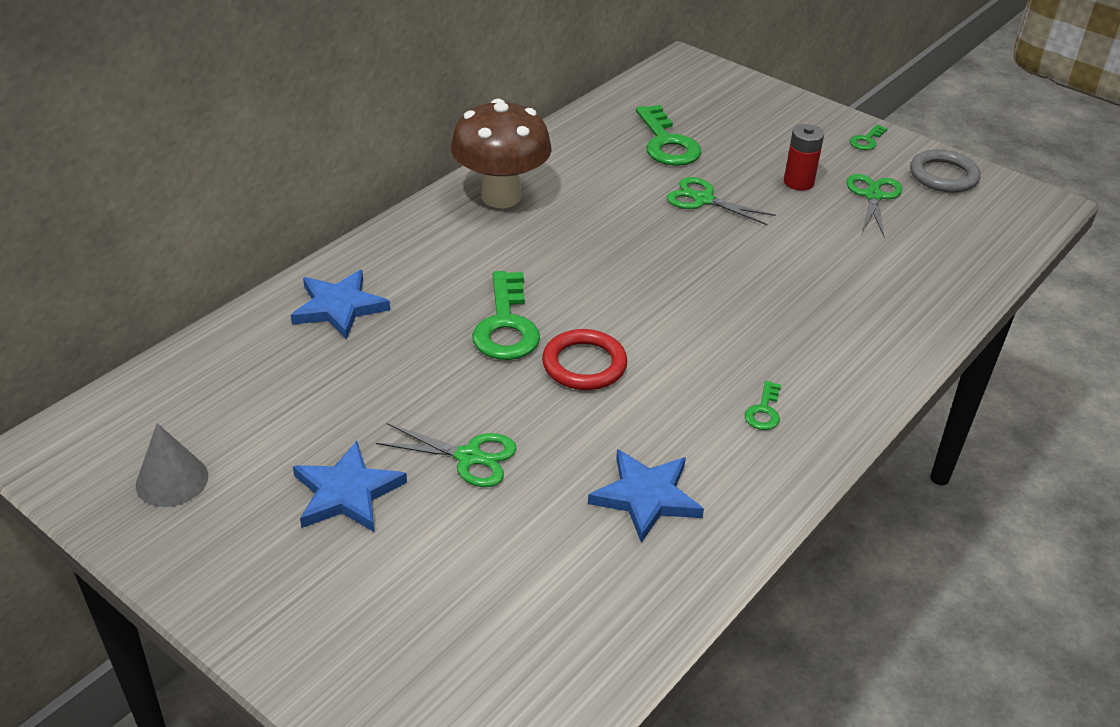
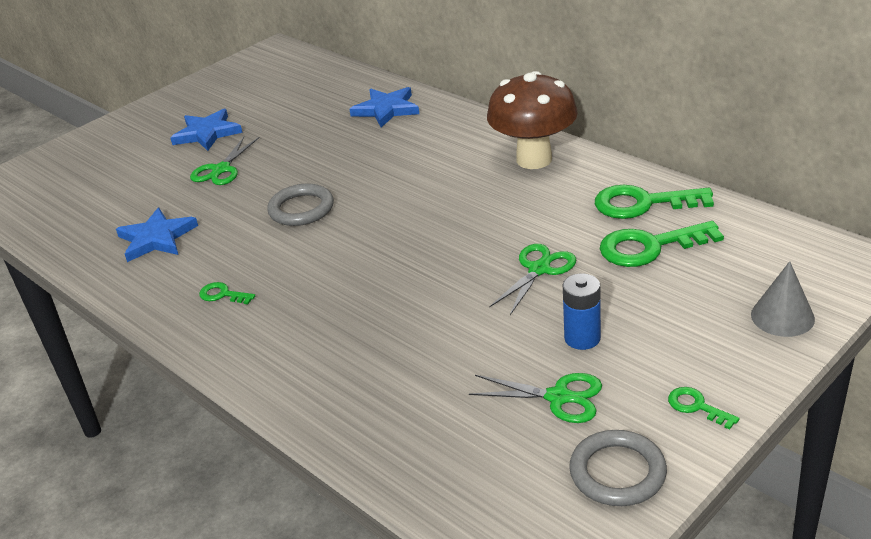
camera: 100 degrees right, 5 degrees down
(172, 480) = (238, 83): grey cone -> grey cone (782, 316)
(506, 325) = (354, 174): green key -> green key (642, 203)
(584, 364) = (301, 209): red ring -> grey ring
(798, 182) = (582, 338): red battery -> blue battery

